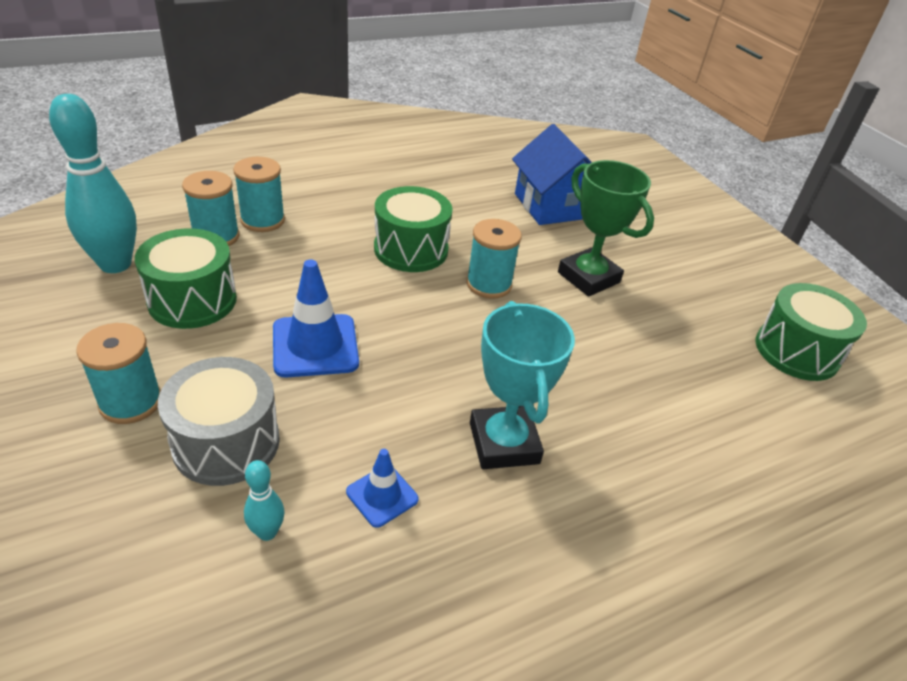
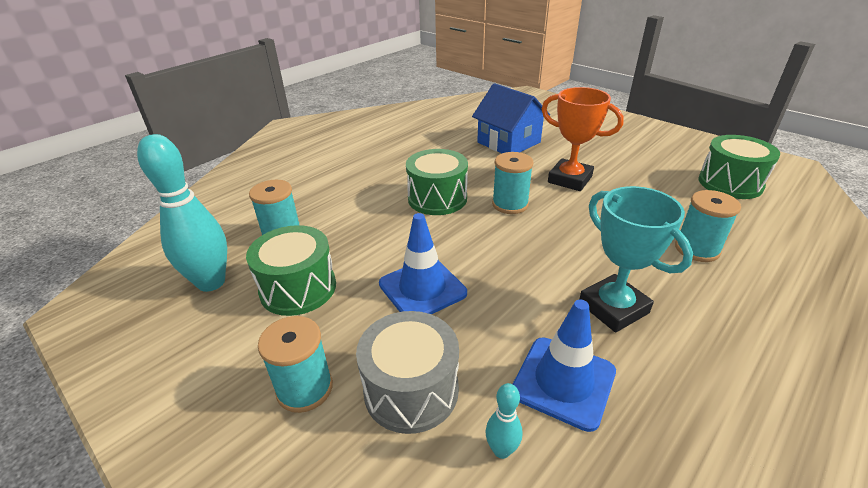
camera: 15 degrees left, 5 degrees down
(262, 220) = (311, 212): turquoise spool -> turquoise spool (697, 249)
(382, 495) = (563, 382): blue traffic cone -> blue traffic cone, size x1.76
(588, 277) = (569, 179): green trophy -> orange trophy

